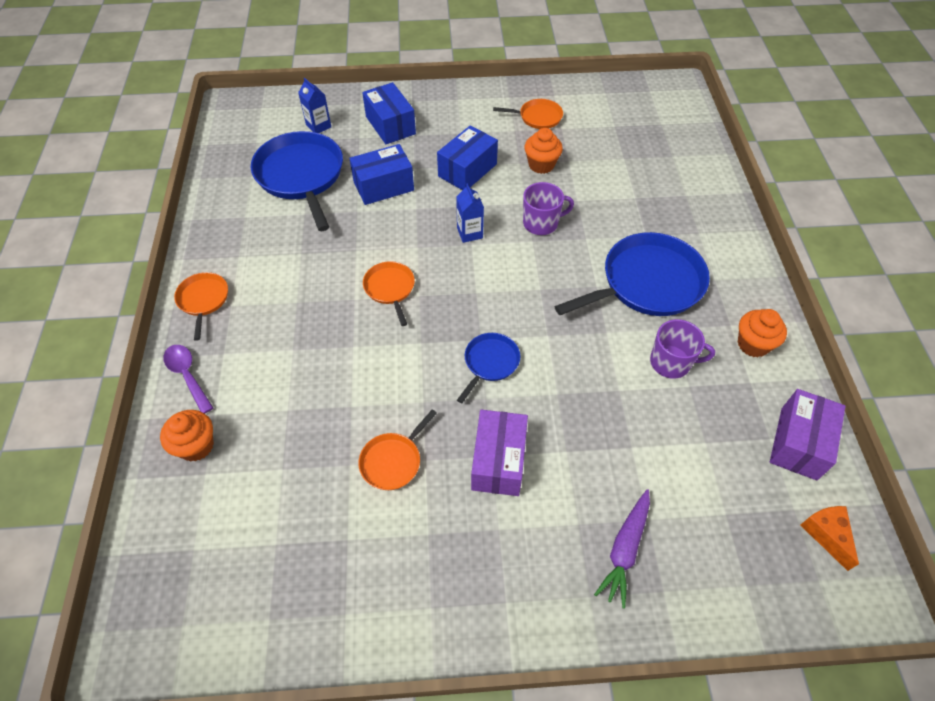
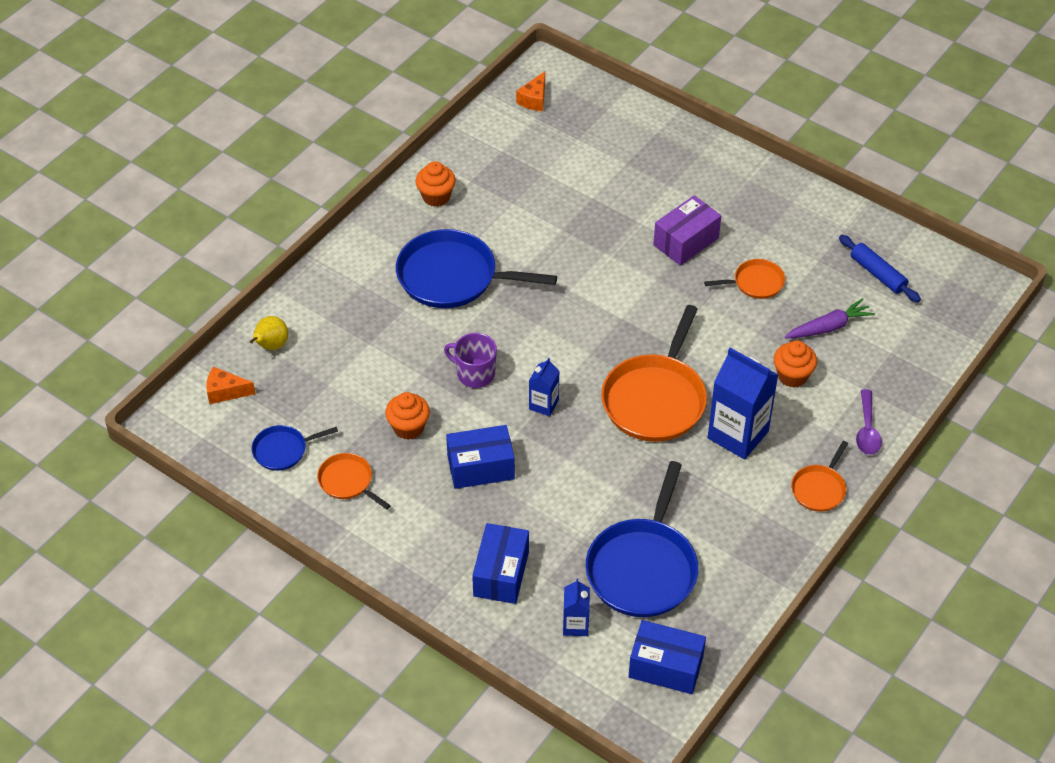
camera: 140 degrees left, 5 degrees down
(196, 446) = (887, 374): orange cupcake -> orange cupcake (792, 376)
(270, 569) = (878, 274): none -> blue rolling pin
(300, 302) = (738, 435): none -> blue carton
(383, 186) = (574, 502): blue box -> blue box (665, 667)
(390, 288) = (655, 399): orange pan -> orange pan, size x1.98
(490, 362) = (631, 299): blue pan -> blue pan (283, 450)
(624, 550) = (656, 160): purple carrot -> purple carrot (829, 327)
(671, 362) = (506, 221): purple mug -> none
(675, 118) = (225, 392): none -> orange cheese
(691, 157) = (271, 346): none -> yellow pear
(798, 443) = (488, 138): purple box -> none

